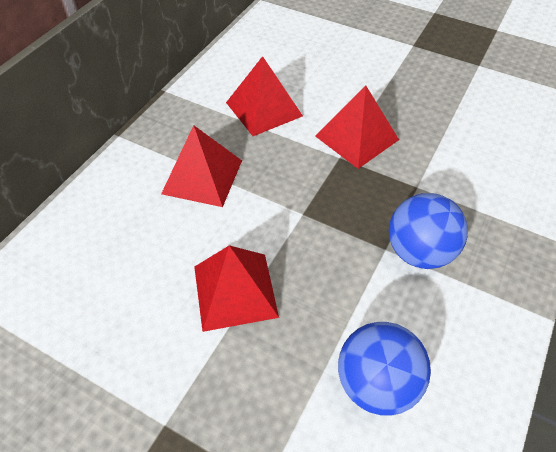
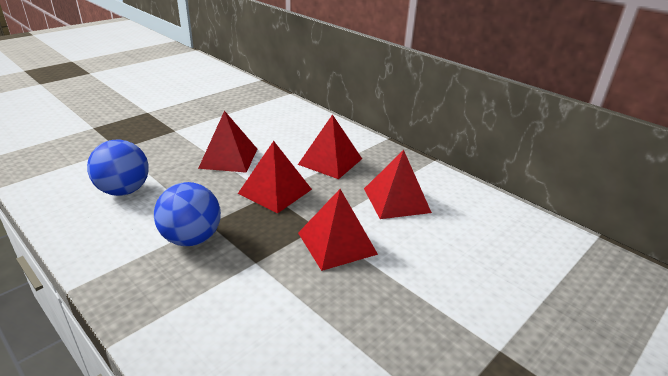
camera: 105 degrees right, 20 degrees down
(294, 209) = (275, 191): none -> red pyramid

